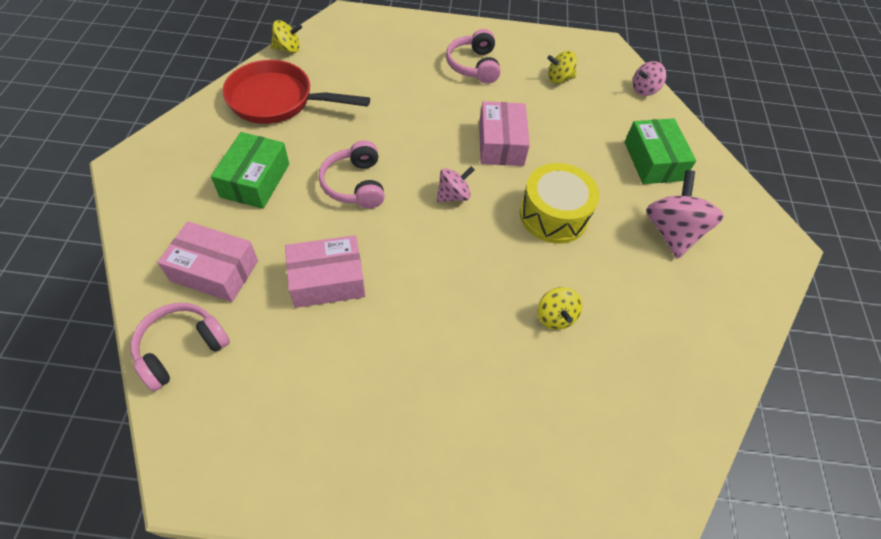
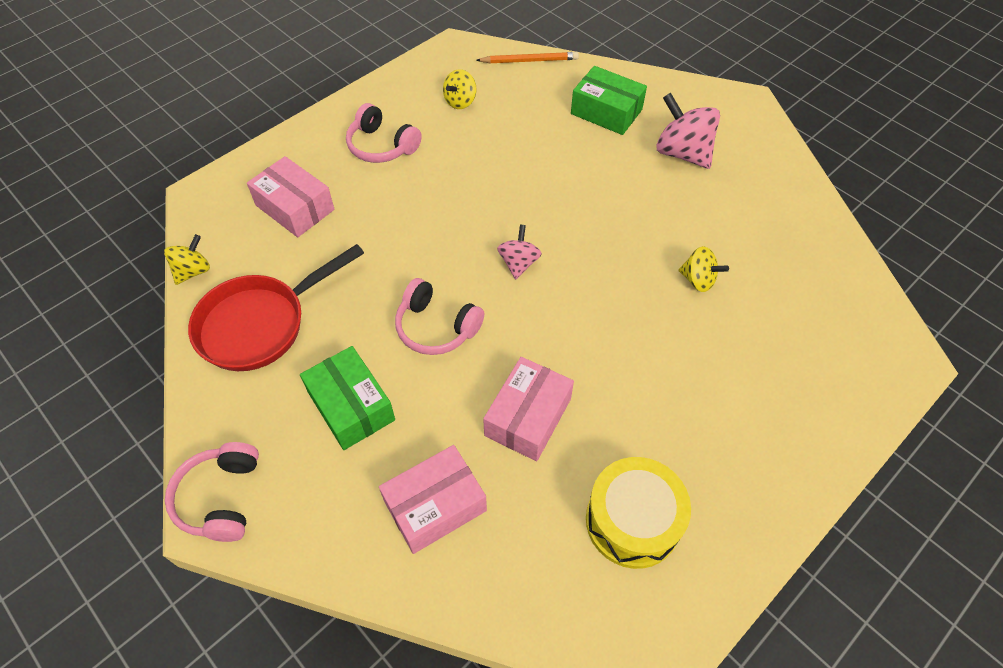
camera: 45 degrees left, 0 degrees up
(181, 348) = (504, 585): pink headphones -> pink headphones (221, 498)
(501, 144) = (493, 192): pink box -> pink box (295, 207)
(553, 215) = (601, 211): yellow drum -> yellow drum (632, 521)
(644, 90) = (529, 61): pink spinning top -> orange pencil

